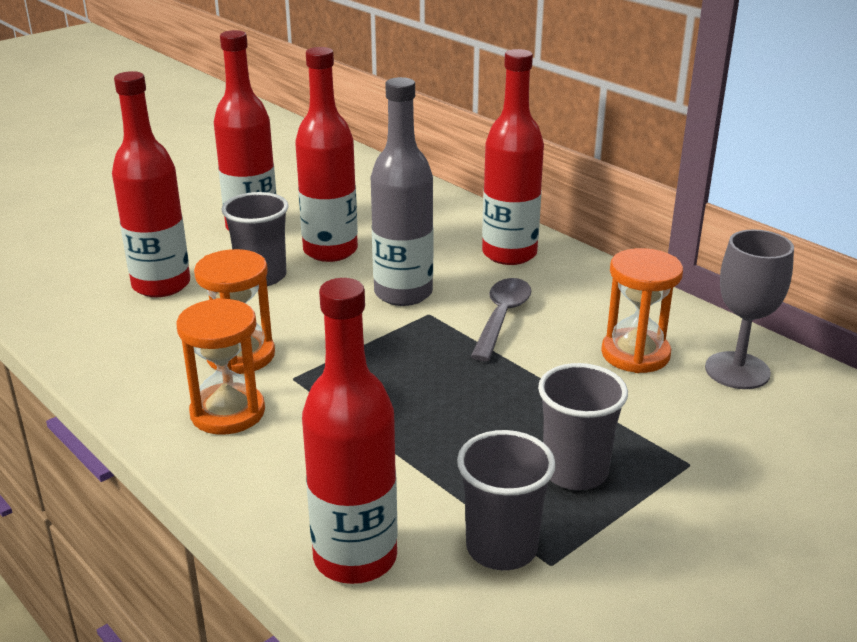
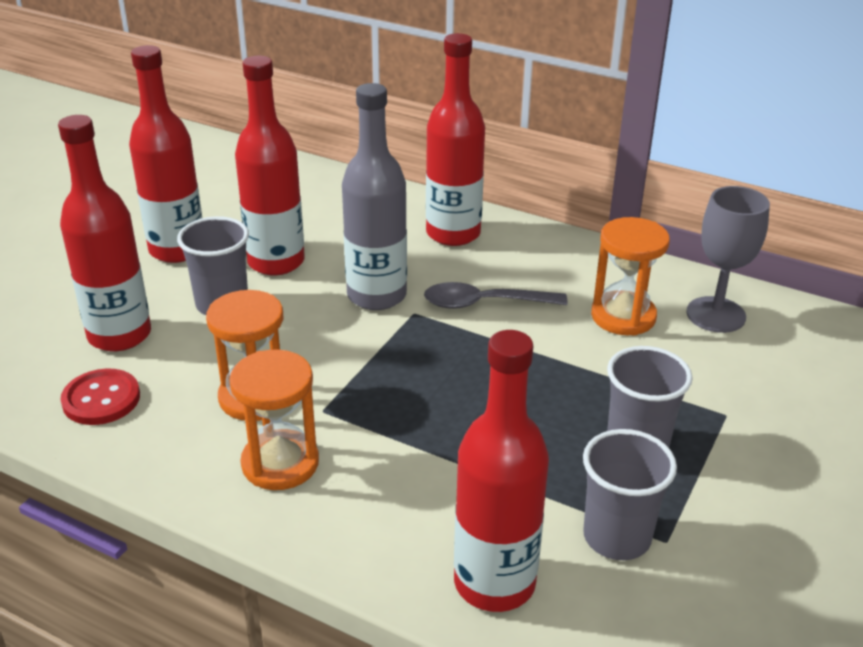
camera: 20 degrees left, 5 degrees up
(114, 331) = (101, 399): none -> red button
(501, 318) = (484, 303): grey spoon -> grey spoon turned 90 degrees counterclockwise

